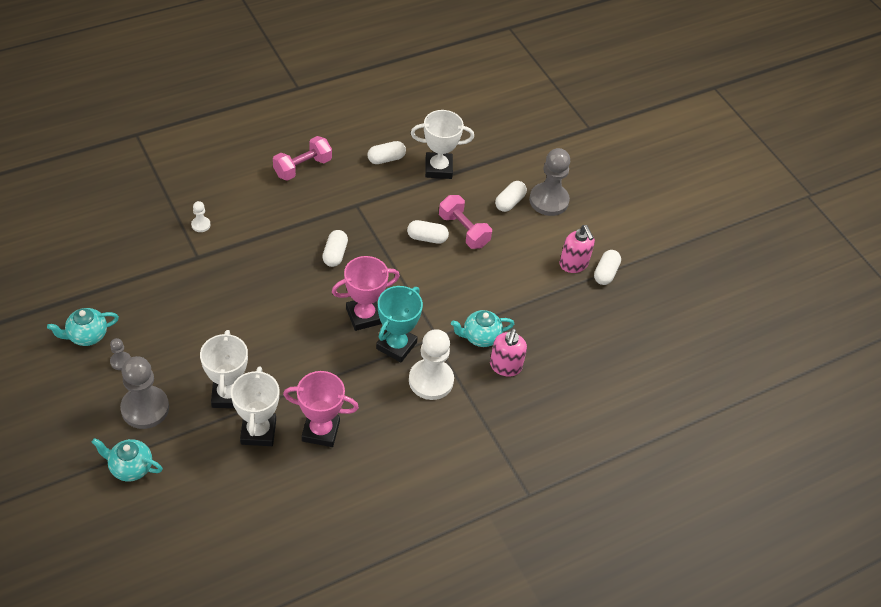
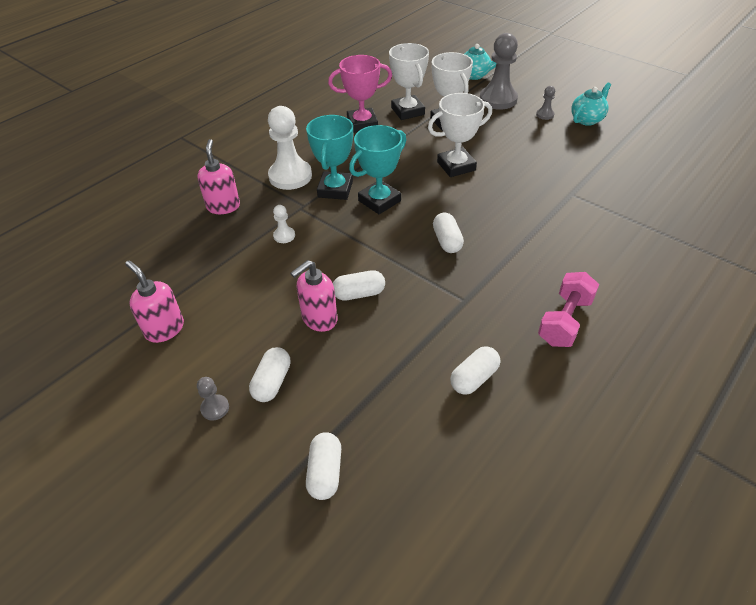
camera: 165 degrees right, 5 degrees down
(201, 225) = (600, 220): white pawn -> white pawn (284, 236)
(364, 316) = (379, 201): pink trophy -> turquoise trophy
(438, 168) = (394, 394): white trophy -> white trophy (456, 166)
(463, 230) = (319, 319): pink dumbbell -> pink soap dispenser
(480, 337) = (256, 221): turquoise teapot -> none
(548, 200) = (215, 408): grey pawn -> grey pawn, size x0.45
(605, 273) = (120, 333): white capsule -> white capsule (325, 472)

